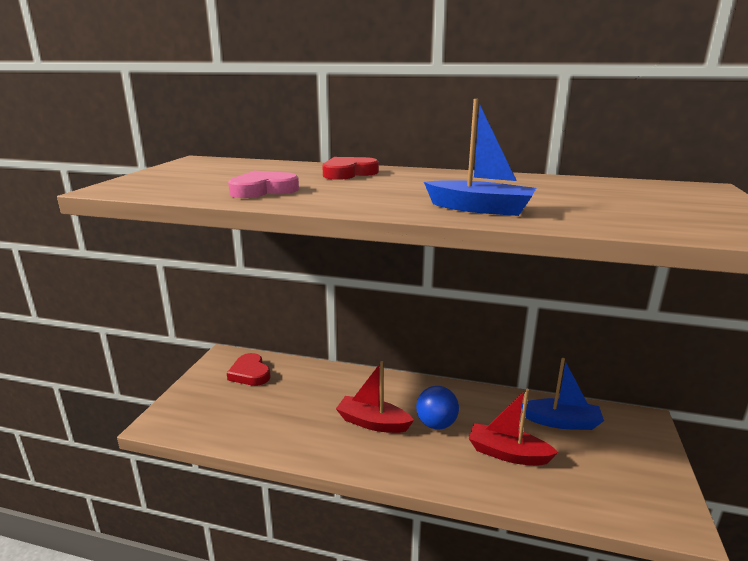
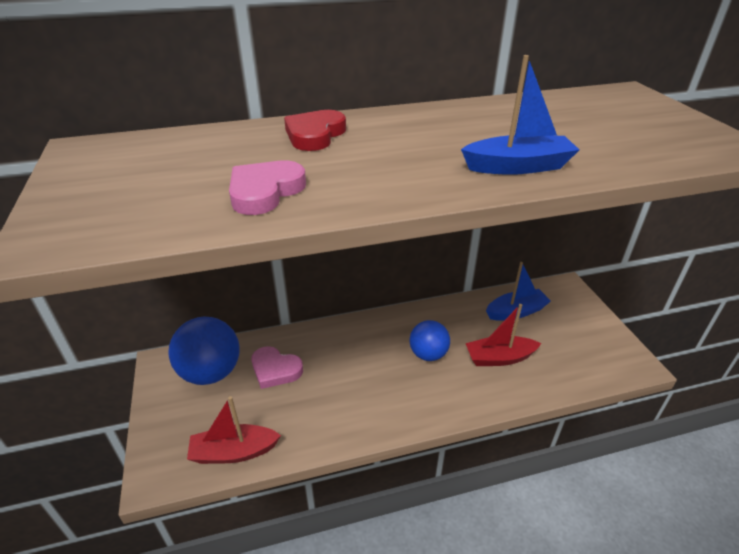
camera: 30 degrees left, 15 degrees up
(250, 373) = (211, 372): red heart -> blue ball
(297, 388) = (275, 370): none -> pink heart
(373, 423) = (375, 376): red boat -> red boat (234, 452)

